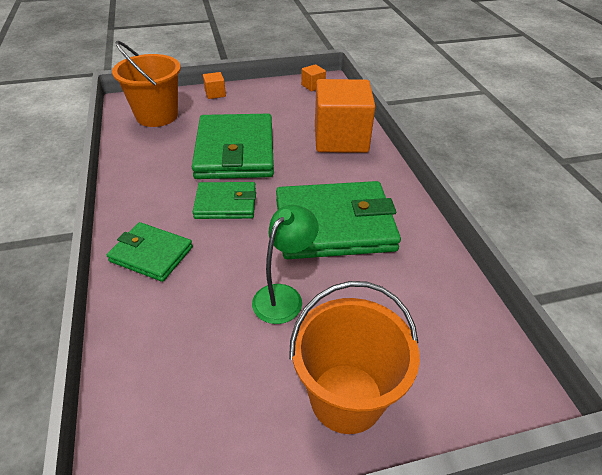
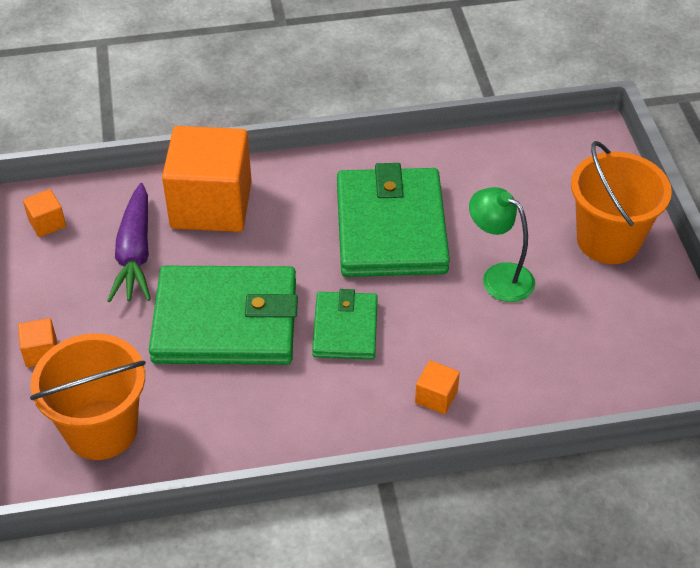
camera: 85 degrees left, 5 degrees up
(151, 254) = (436, 397): green wallet -> orange cube
(292, 115) = (135, 253): none -> purple carrot

